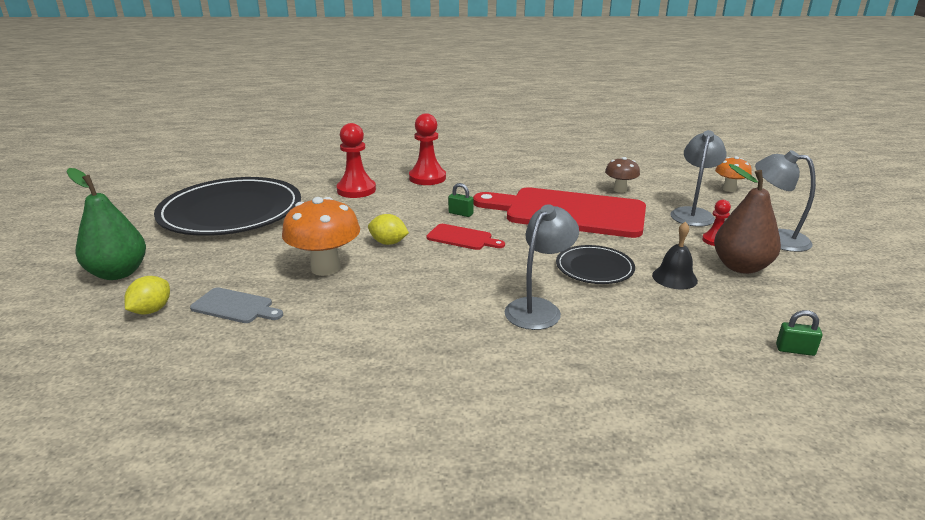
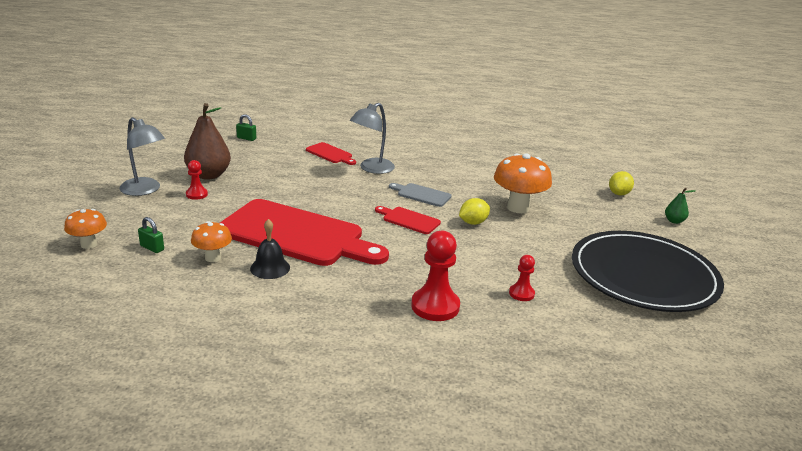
camera: 175 degrees left, 0 degrees up
(118, 273) = (674, 221): green pear -> green pear, size x0.48
(235, 306) = (566, 190): grey cutting board -> grey cutting board (422, 195)
(356, 190) = (521, 293): red pawn -> red pawn, size x0.55
(388, 243) = (473, 223): yellow lemon -> yellow lemon turned 60 degrees counterclockwise
(460, 213) = (404, 246): green padlock -> green padlock (152, 248)
(594, 268) = (316, 186): black plate -> none
(620, 190) = (213, 258): brown mushroom -> orange mushroom
(622, 332) = (330, 154): none -> red cutting board
(674, 278) = (266, 174): black bell -> black bell (270, 268)
(693, 213) = (177, 220): grey lamp -> none

